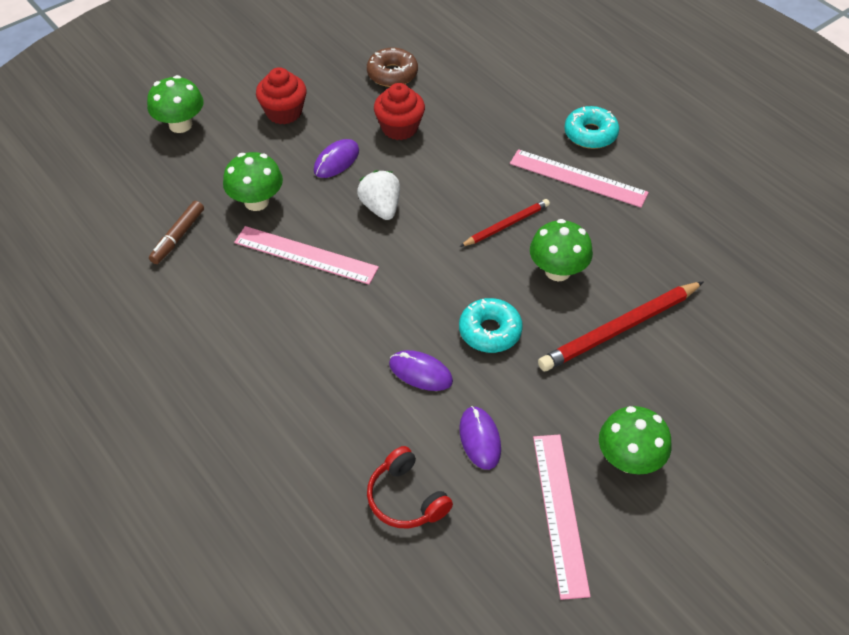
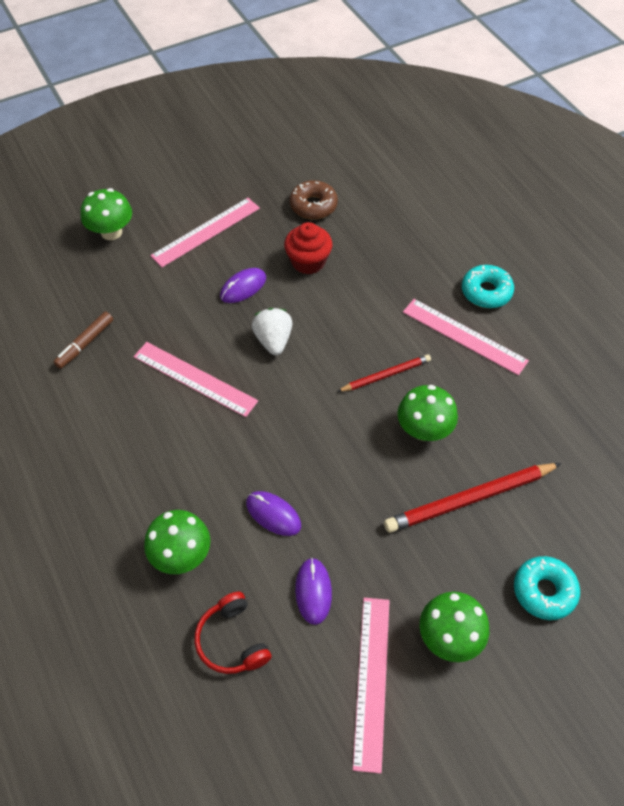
camera: 10 degrees right, 5 degrees up
(256, 201) = (162, 318): green mushroom -> green mushroom (181, 555)
(284, 112) = (206, 232): red cupcake -> pink ruler
(490, 331) = (346, 482): turquoise donut -> turquoise donut (544, 591)

